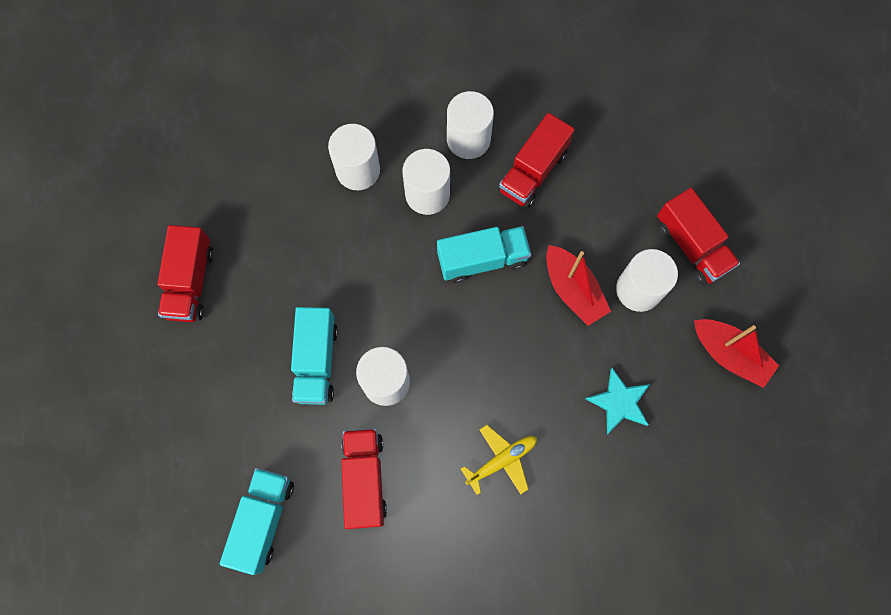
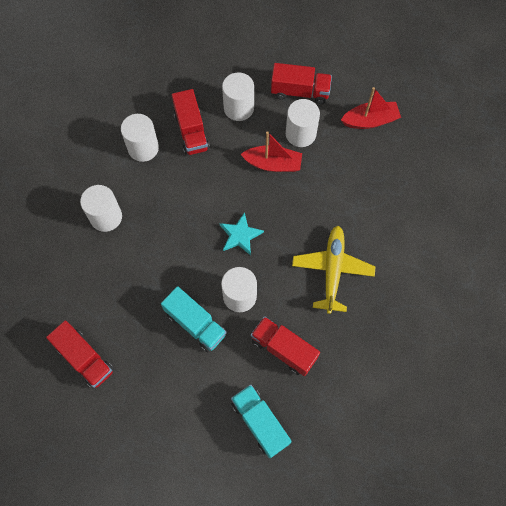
camera: 50 degrees left, 5 degrees down
(427, 194) = (154, 192): white cylinder -> white cylinder (239, 108)
(482, 259) = (216, 194): turquoise truck -> none
(501, 460) = (332, 271): yellow plane -> yellow plane, size x1.60
(619, 402) = (350, 190): turquoise star -> turquoise star (240, 235)

